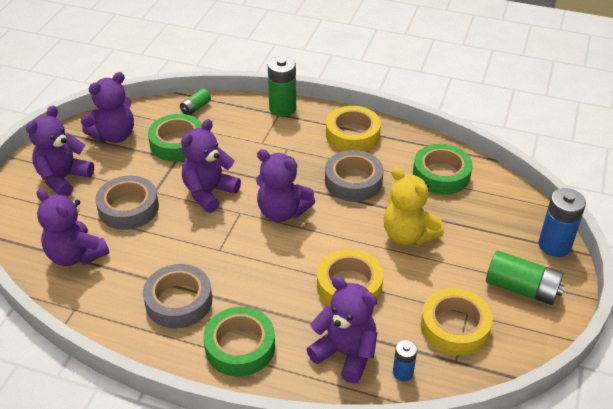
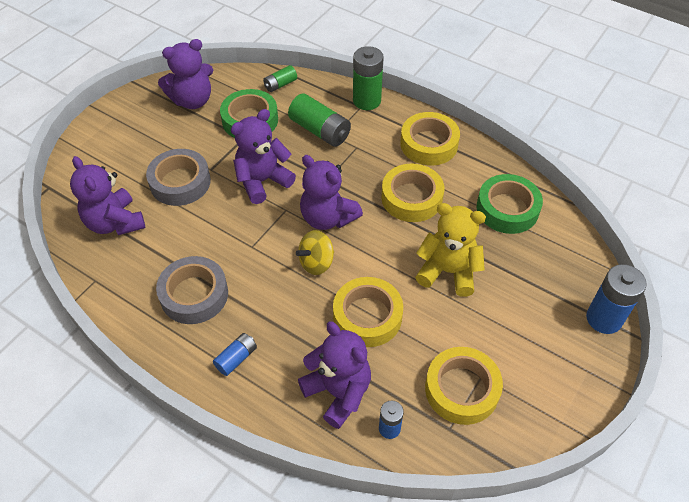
camera: 15 degrees right, 10 degrees up
(63, 178) = (130, 138): purple teddy bear -> none
(240, 347) = (236, 358): green tape -> blue battery
(286, 251) = (316, 263): none -> yellow spinning top
(353, 181) = (411, 198): grey tape -> yellow tape
(408, 235) = (448, 271): yellow teddy bear -> yellow teddy bear turned 135 degrees clockwise
(521, 288) = (550, 361): green battery -> green battery (320, 130)

